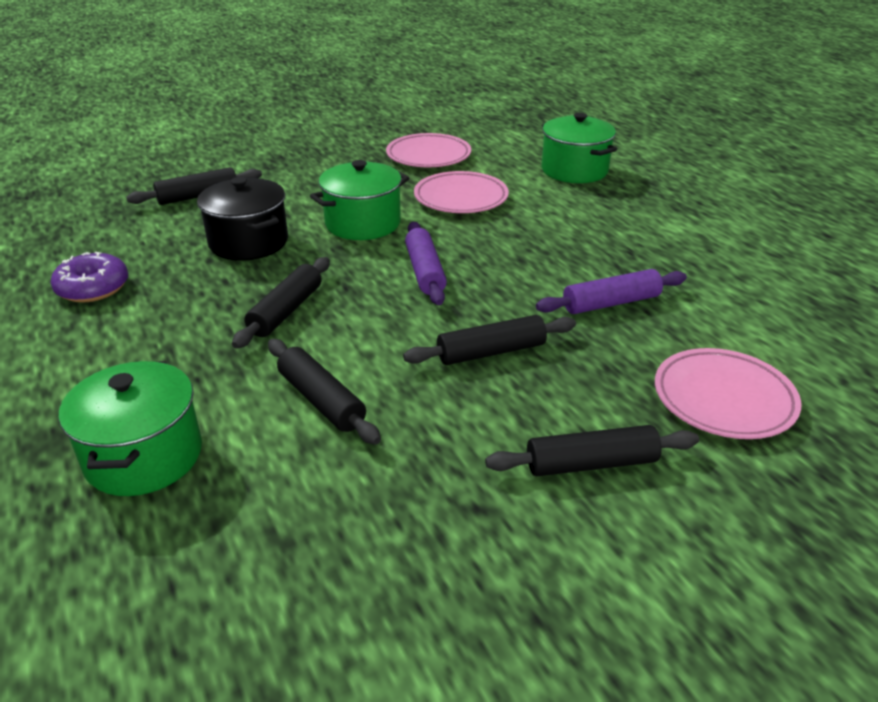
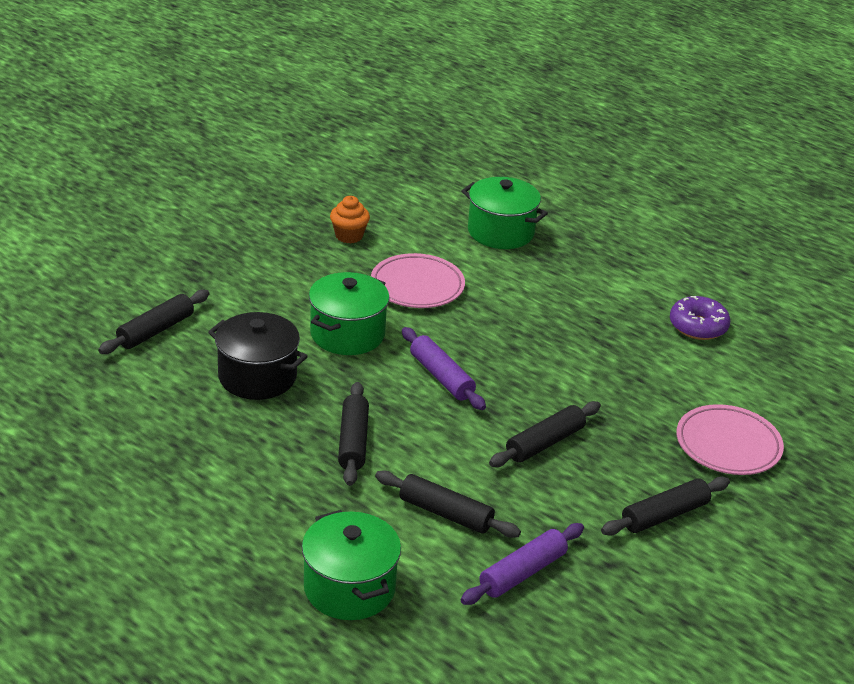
camera: 25 degrees left, 0 degrees up
(93, 288) = (156, 456): purple donut -> purple donut (698, 326)
(428, 156) = (349, 236): pink plate -> orange cupcake
(611, 303) = (610, 378): purple rolling pin -> purple rolling pin (522, 573)

